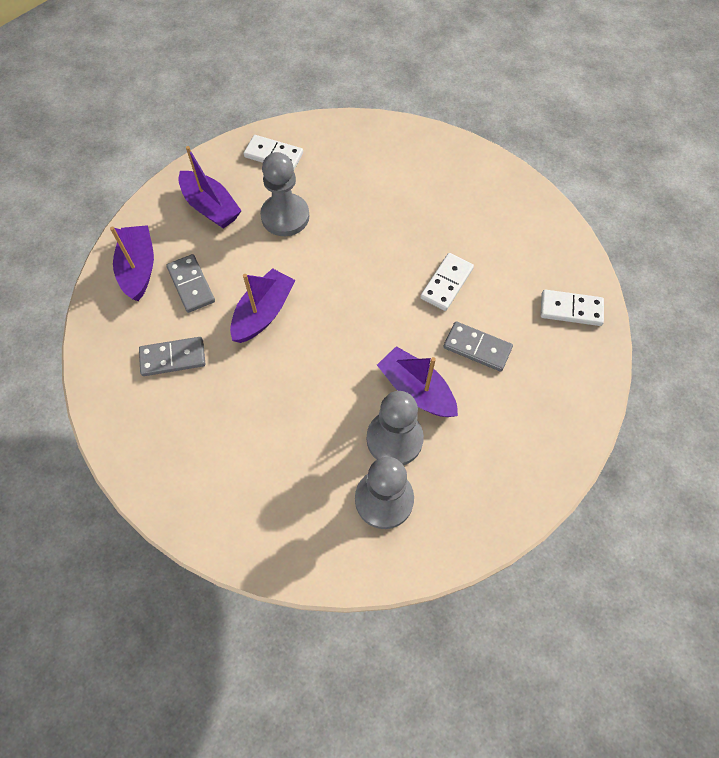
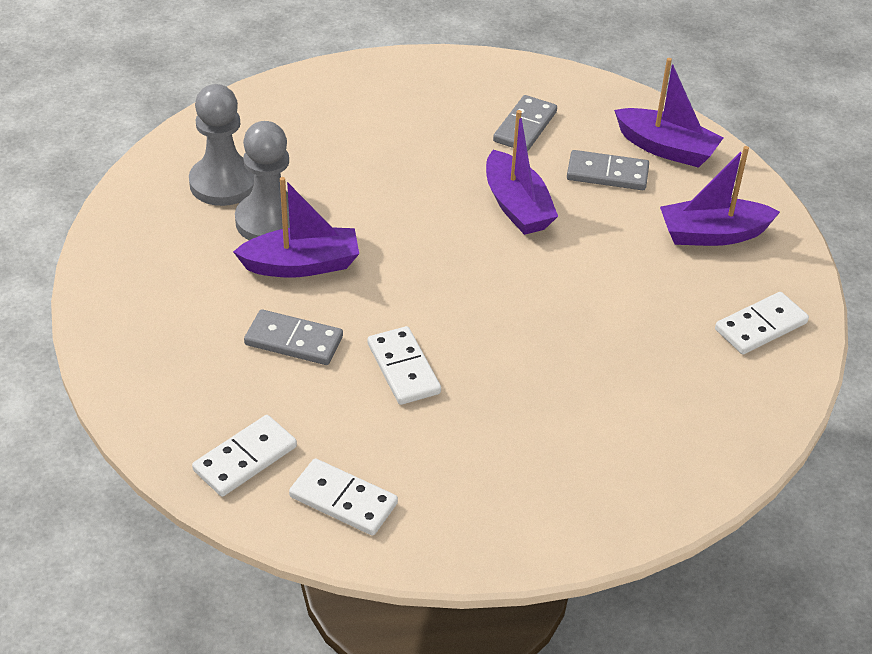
camera: 125 degrees right, 20 degrees down
(285, 216) = (642, 286): grey pawn -> none
(477, 348) = (294, 341): grey domino -> grey domino turned 45 degrees clockwise
(550, 252) = (343, 500): none -> white domino

